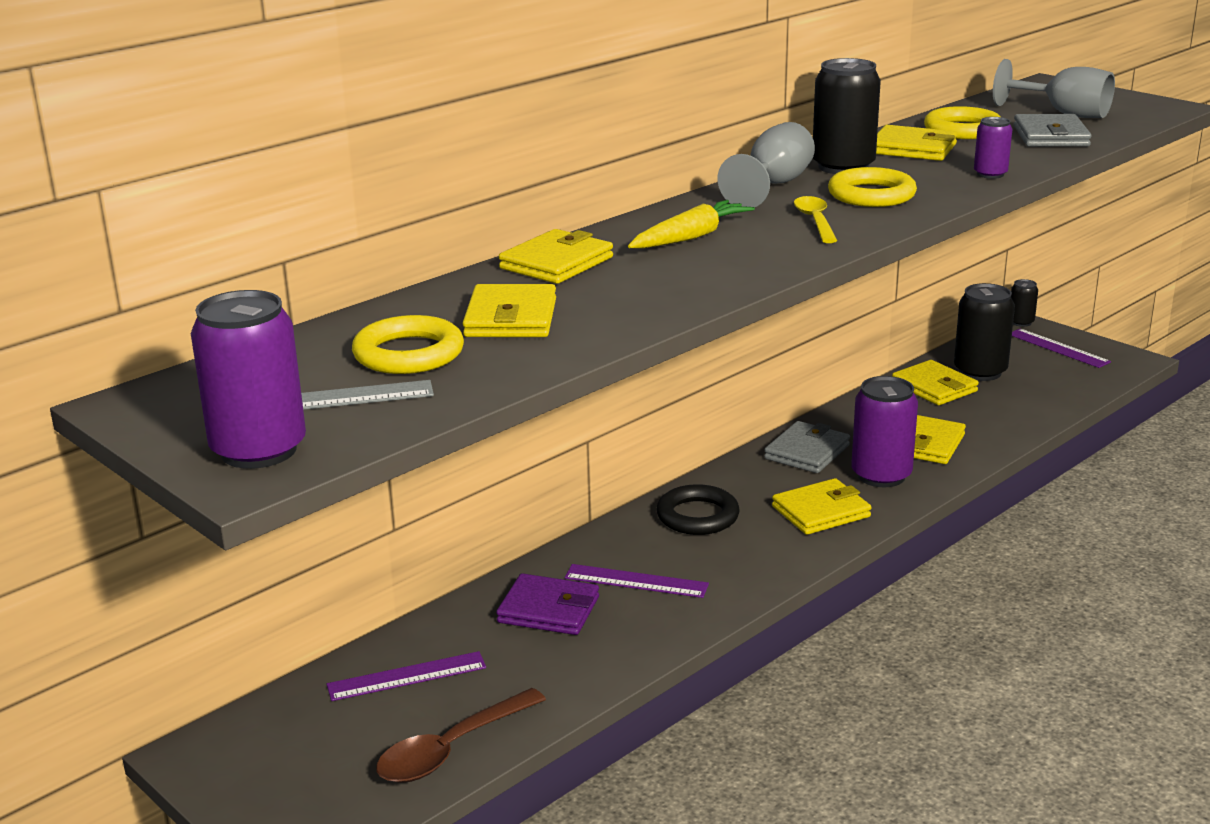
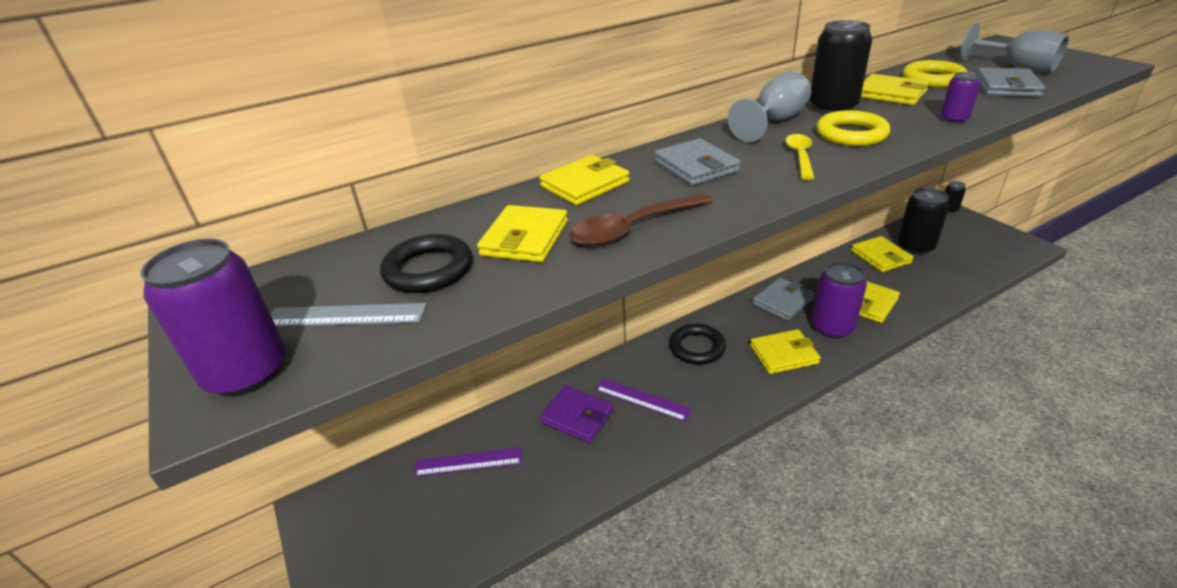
camera: 15 degrees right, 10 degrees up
(408, 354) = (428, 270): yellow ring -> black ring
(451, 749) = (475, 538): brown spoon -> brown spoon (633, 228)
(690, 237) = (696, 166): yellow carrot -> grey wallet
(1058, 348) = (974, 232): purple ruler -> none

